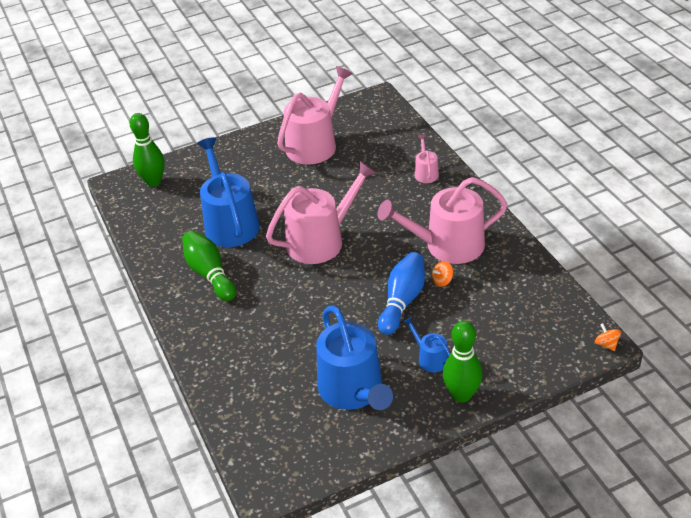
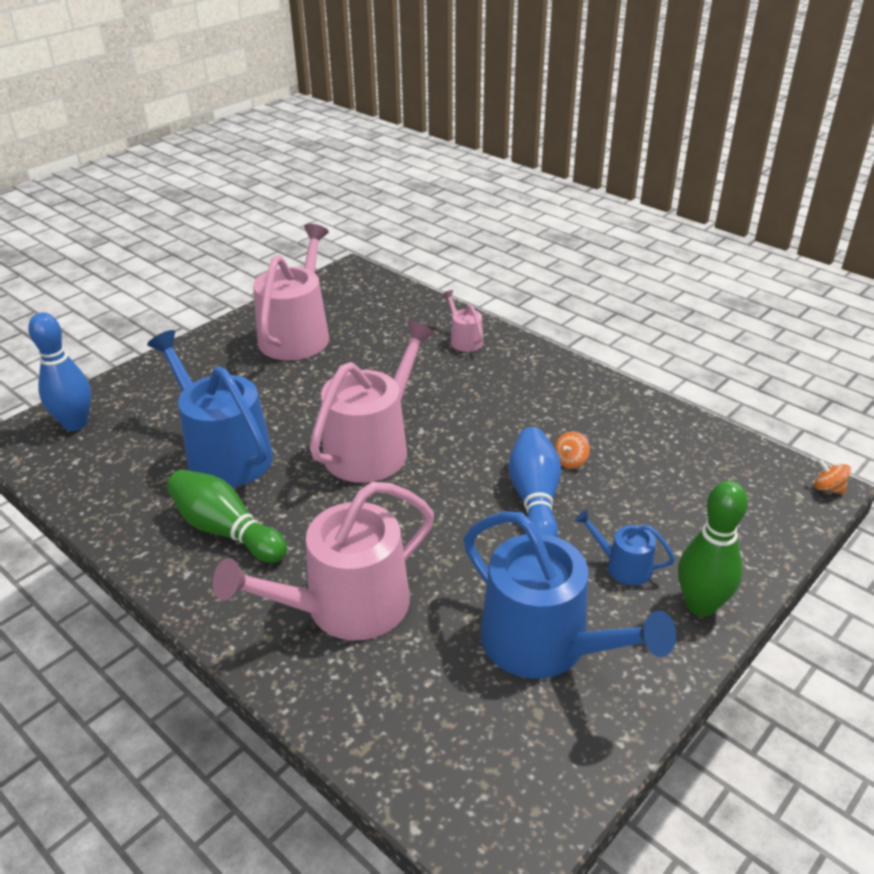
camera: 25 degrees left, 5 degrees down
(153, 181) = (75, 423): green bowling pin -> blue bowling pin
(447, 245) = (547, 417): pink watering can -> pink watering can (346, 607)

